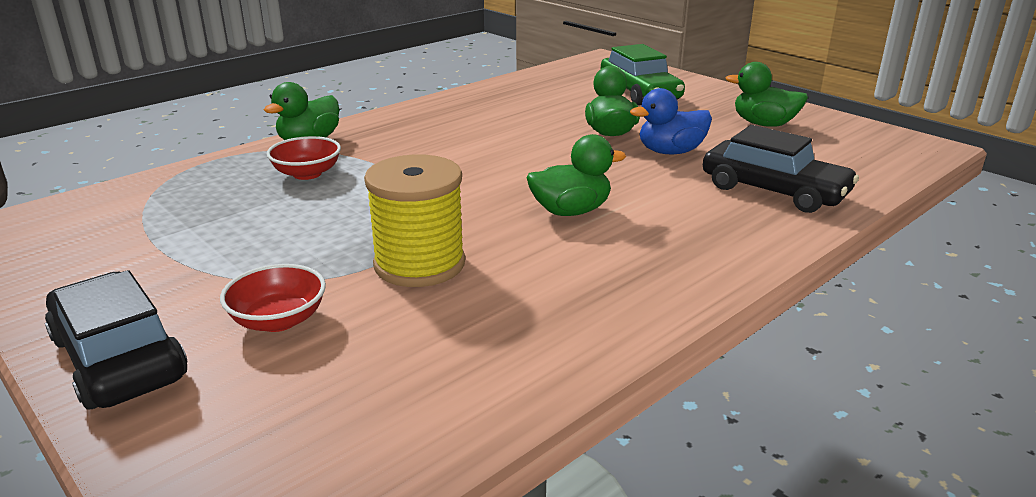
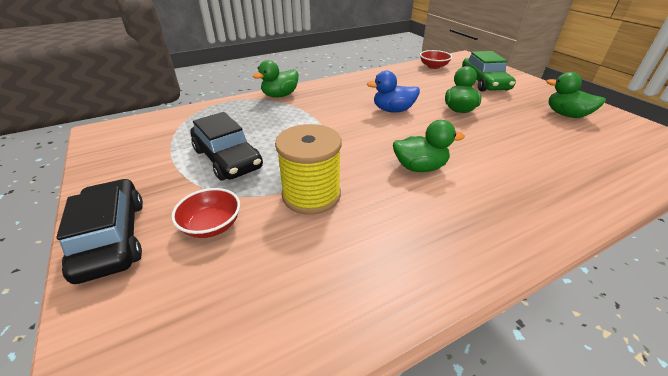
camera: 15 degrees right, 10 degrees up
(307, 173) = (270, 117): red bowl -> red bowl (433, 66)
(670, 152) = (497, 129): blue duck -> blue duck (393, 110)
(774, 191) = (568, 171): black car -> black car (227, 158)

